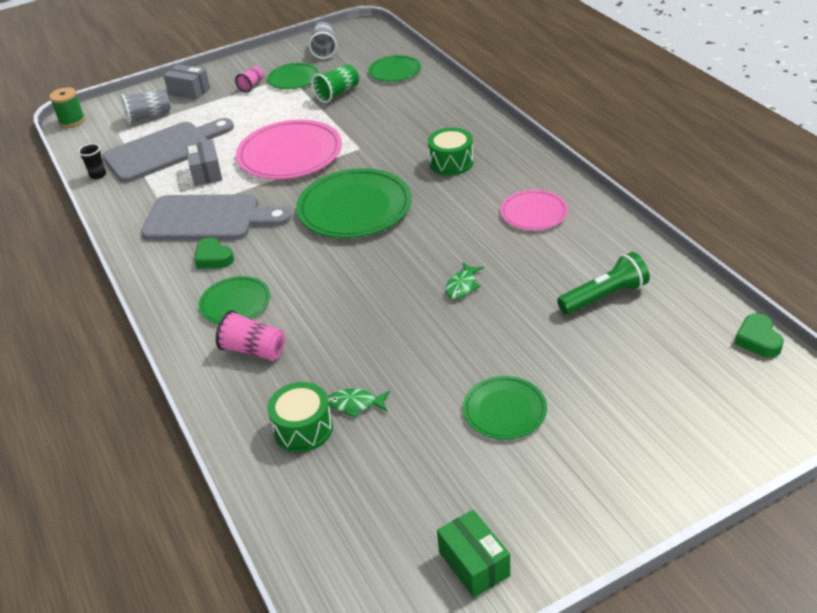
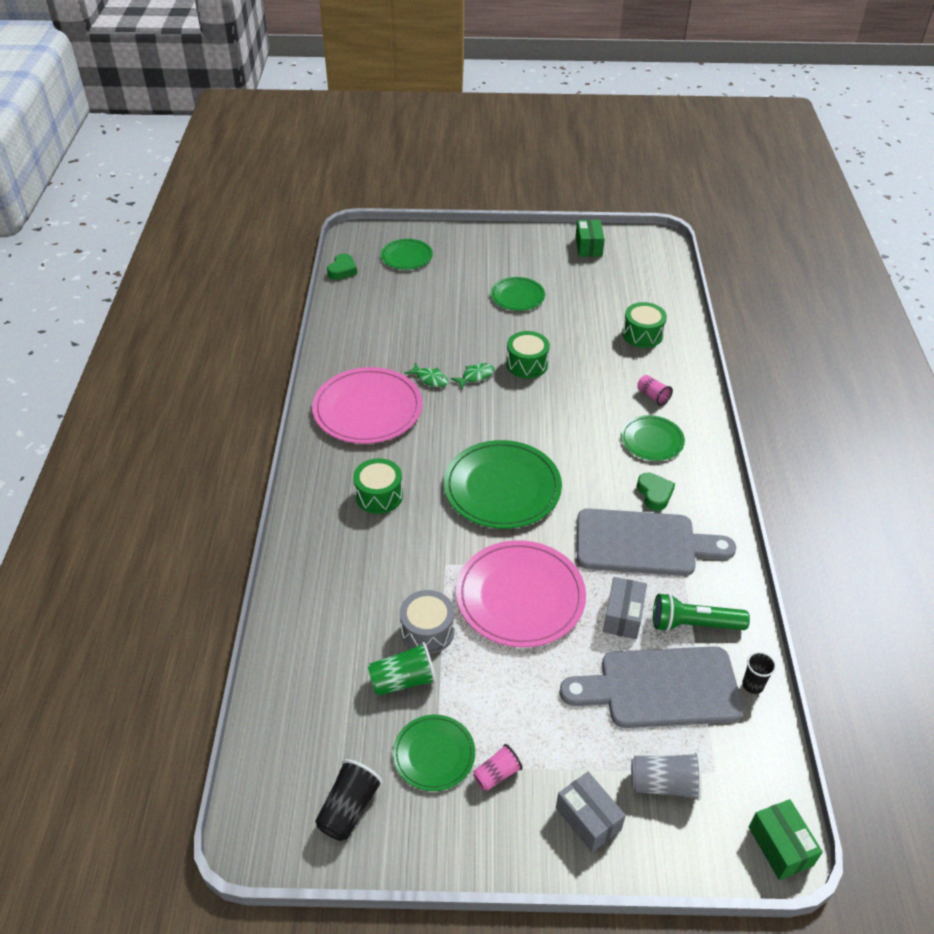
camera: 155 degrees left, 5 degrees up
(72, 121) = (780, 846): green spool -> green box
(208, 219) = (643, 544): grey cutting board -> grey cutting board turned 150 degrees clockwise
(254, 350) = (653, 396): pink cup -> pink cup, size x0.67
(324, 50) = (349, 808): grey cup -> black cup
(341, 116) = (427, 631): none -> grey drum
(355, 404) = (602, 334): green fish -> green fish (430, 379)
(395, 71) = (305, 686): green plate -> green plate (406, 256)
(419, 323) = (527, 364): none -> green drum
(533, 213) = (367, 409): pink plate -> pink plate, size x1.78
(604, 296) = (393, 328): green flashlight -> green flashlight (694, 624)

